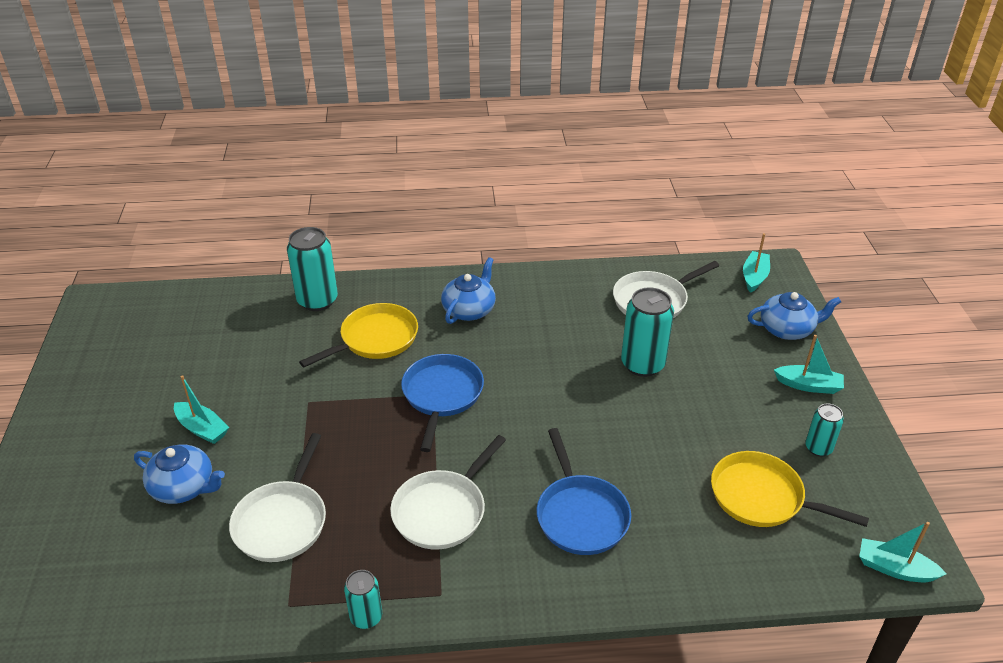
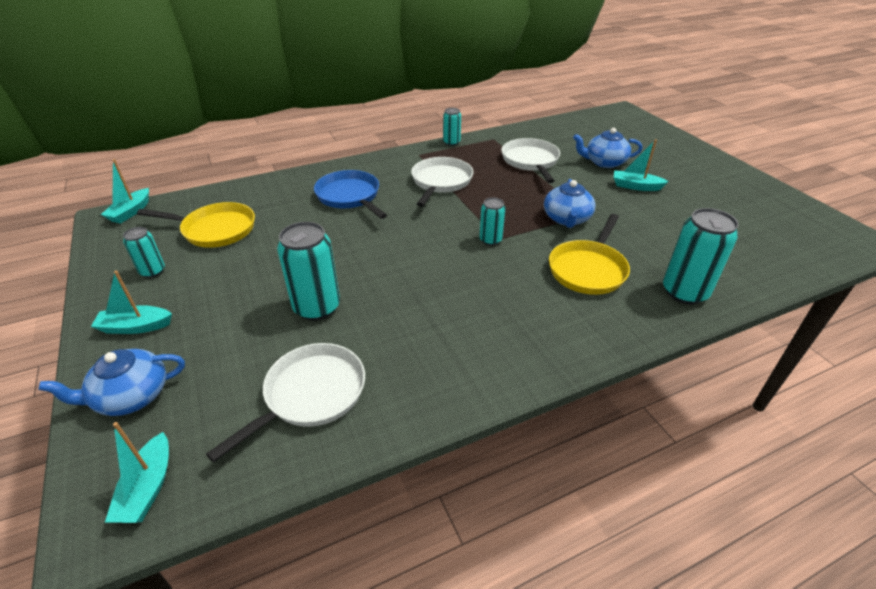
camera: 160 degrees right, 0 degrees up
(442, 395) = (490, 240): blue pan -> turquoise can
(469, 309) = (525, 322): blue teapot -> blue teapot (566, 219)
(894, 568) = (131, 212): turquoise boat -> turquoise boat turned 105 degrees clockwise

